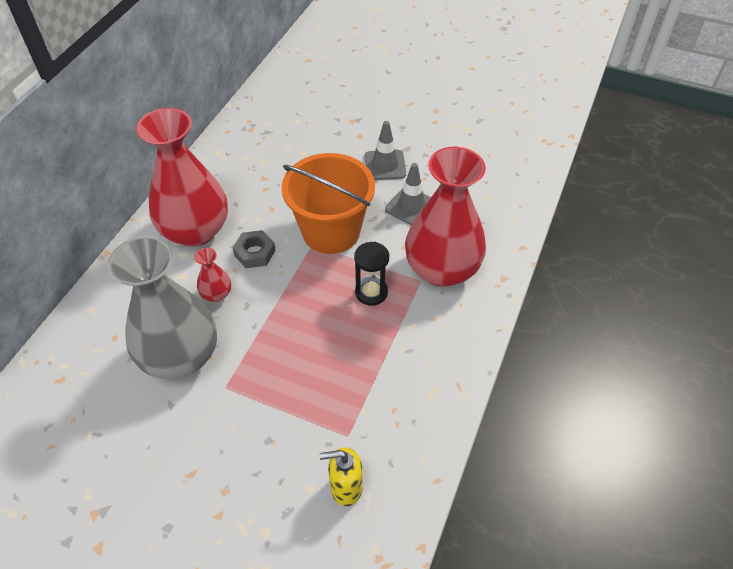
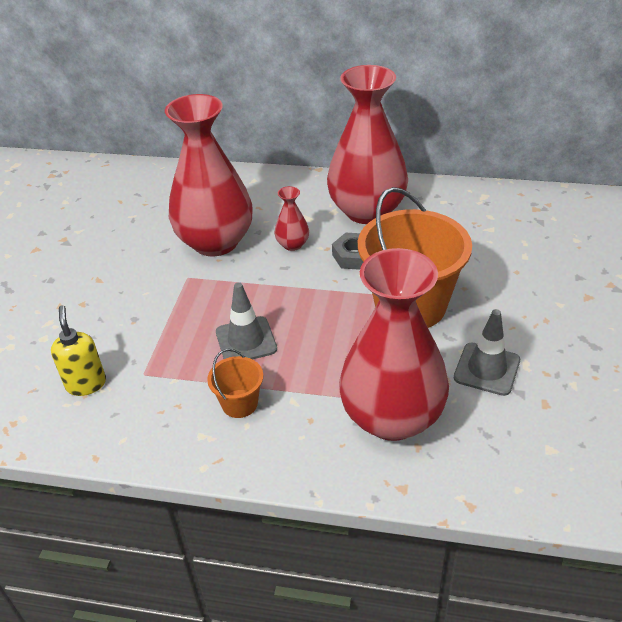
camera: 80 degrees right, 10 degrees down
(180, 356) = (215, 242): grey vase -> red vase
(371, 292) = (332, 357): black hourglass -> none
(385, 165) = (548, 330): grey traffic cone -> grey traffic cone (246, 340)
(404, 363) = (239, 403): none -> orange bucket

